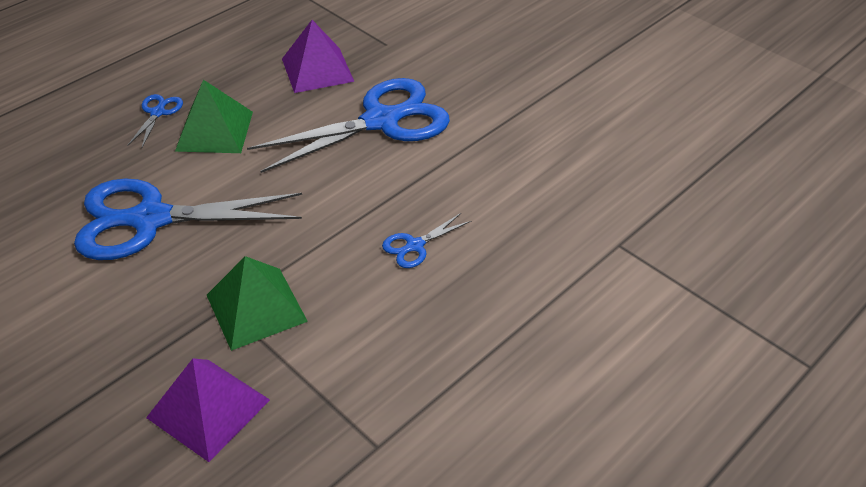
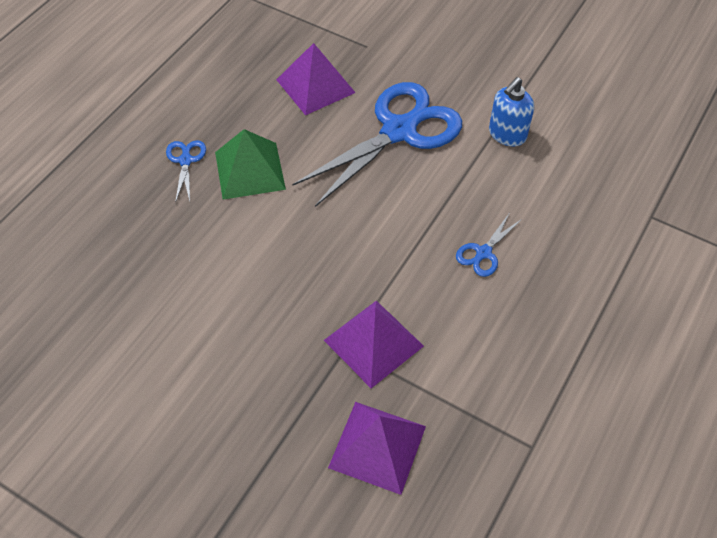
camera: 15 degrees left, 10 degrees up
(150, 219) = (235, 275): blue scissors -> none
(256, 308) = (374, 343): green pyramid -> purple pyramid
(493, 142) = (507, 134): none -> blue soap dispenser

